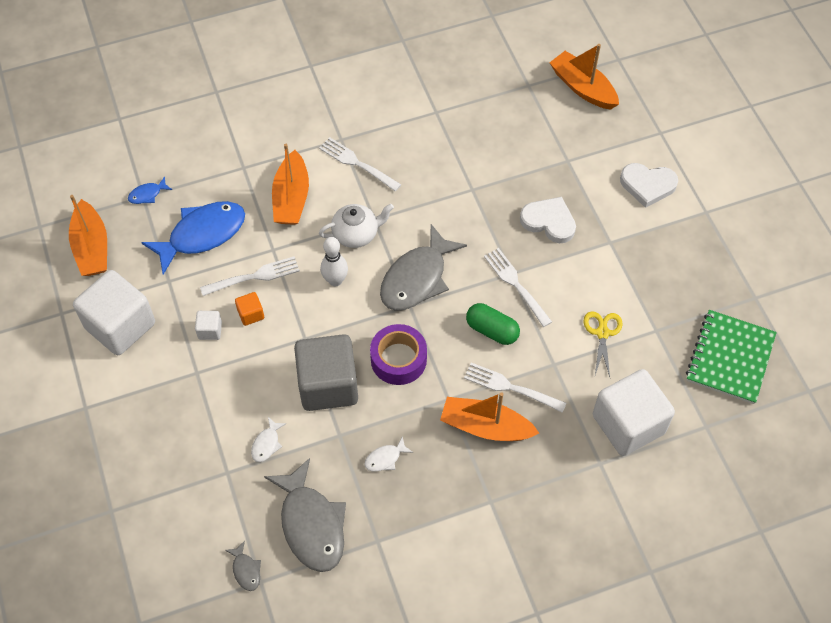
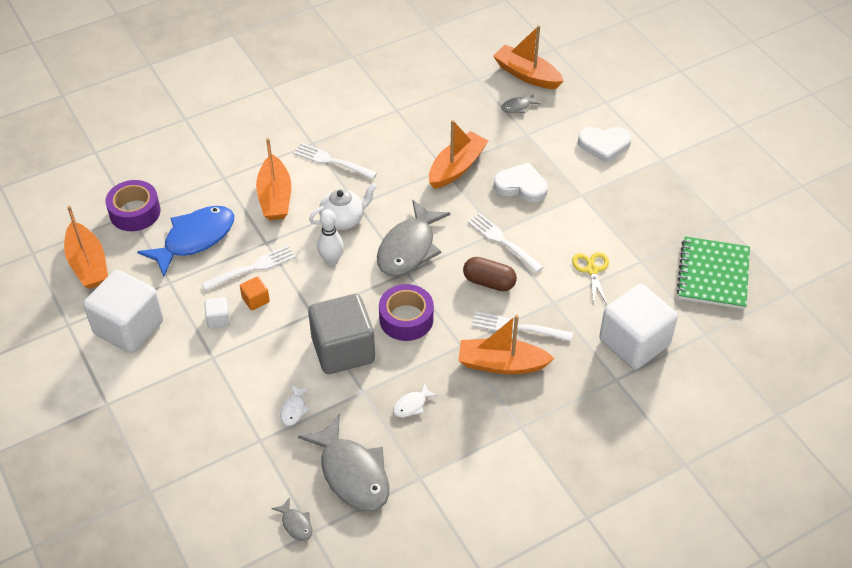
camera: 10 degrees left, 10 degrees down
(147, 194) = (135, 212): blue fish -> purple tape
(485, 190) = (457, 167): none -> orange boat
(492, 330) = (489, 282): green capsule -> brown capsule
(565, 126) = (518, 107): none -> grey fish

